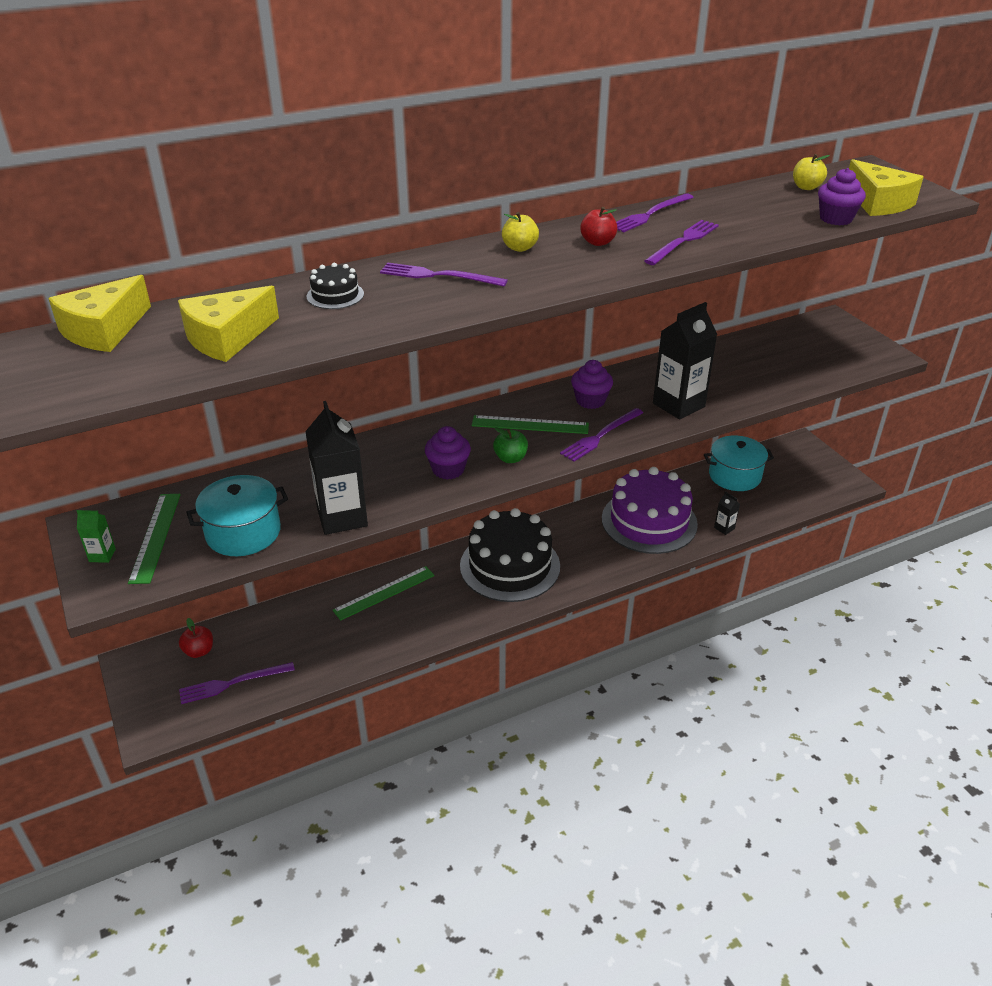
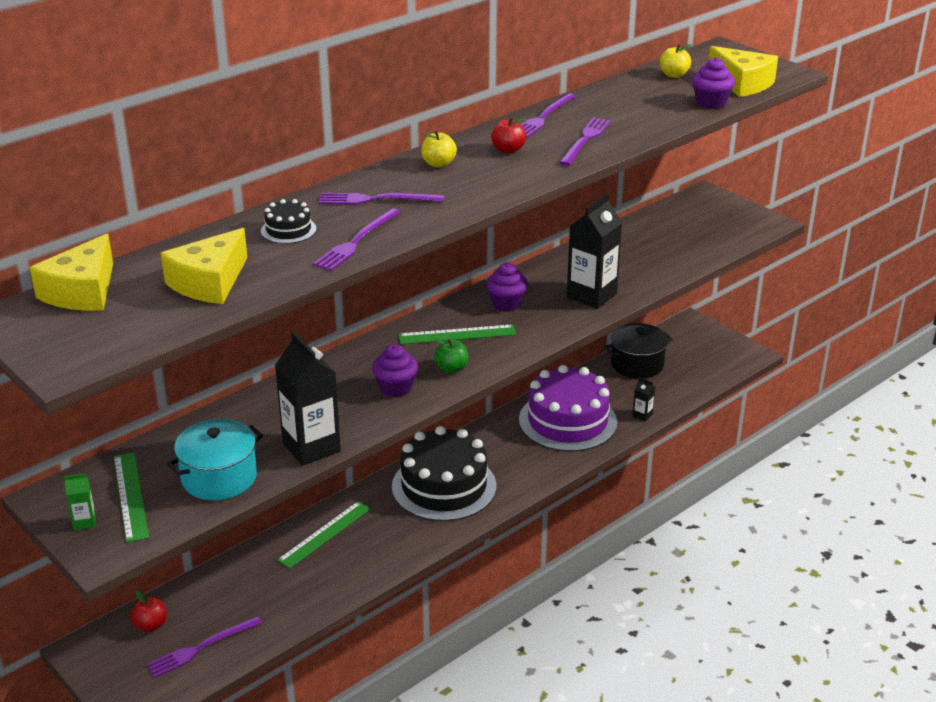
camera: 15 degrees left, 5 degrees down
(600, 436) = (529, 335): purple fork -> purple fork (356, 241)
(734, 476) = (637, 364): turquoise pot -> black pot

